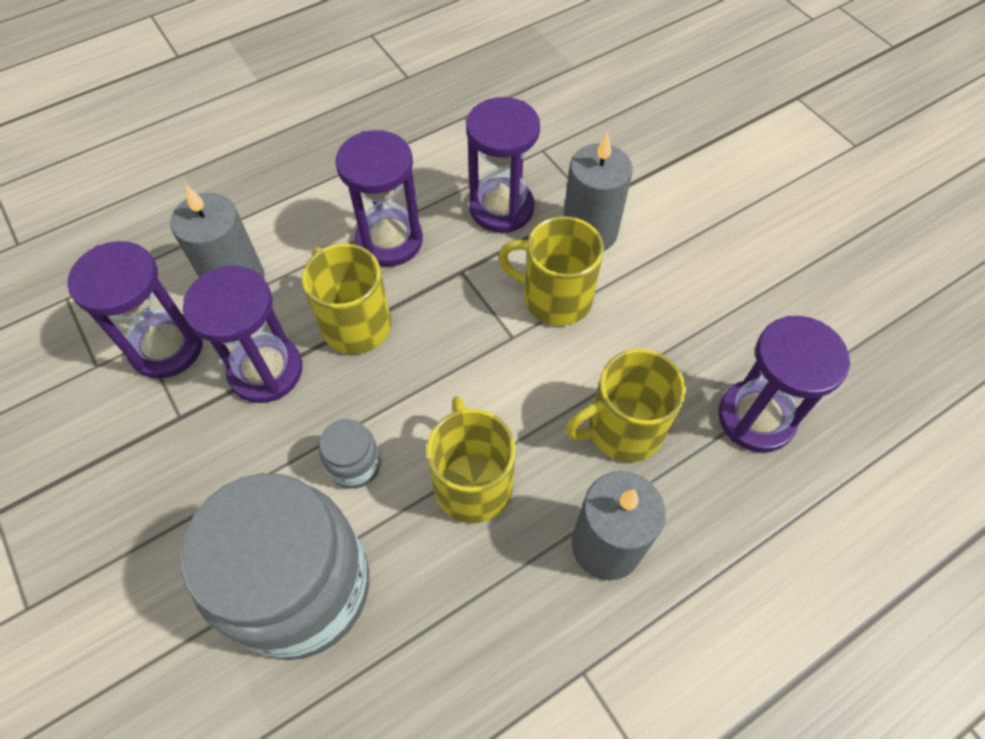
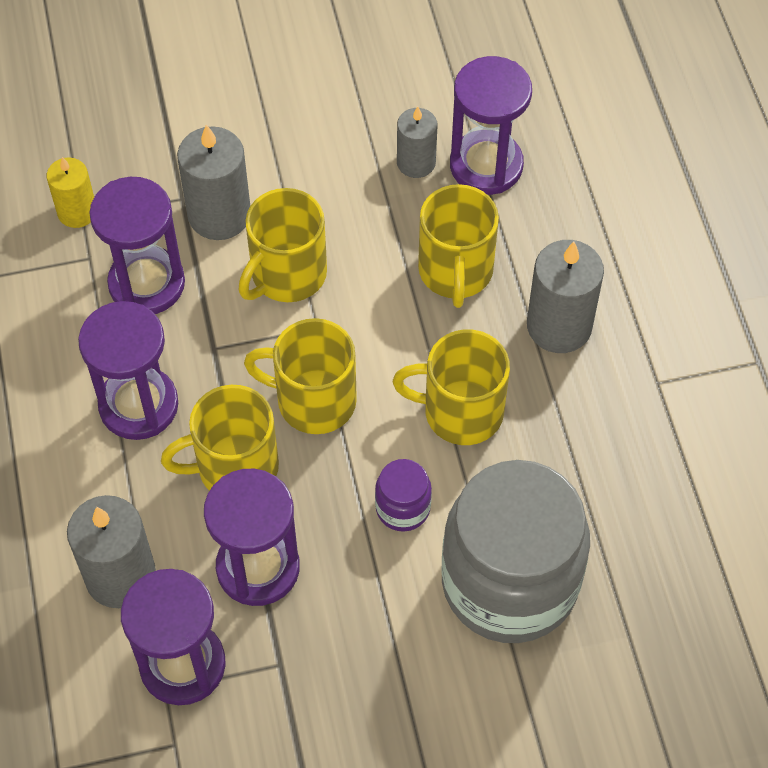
camera: 70 degrees left, 0 degrees up
(355, 465) = (403, 508): grey jar -> purple jar
(439, 358) = (313, 400): none -> yellow mug
(545, 145) = (77, 212): none -> yellow candle
(724, 357) = (416, 162): none -> grey candle

